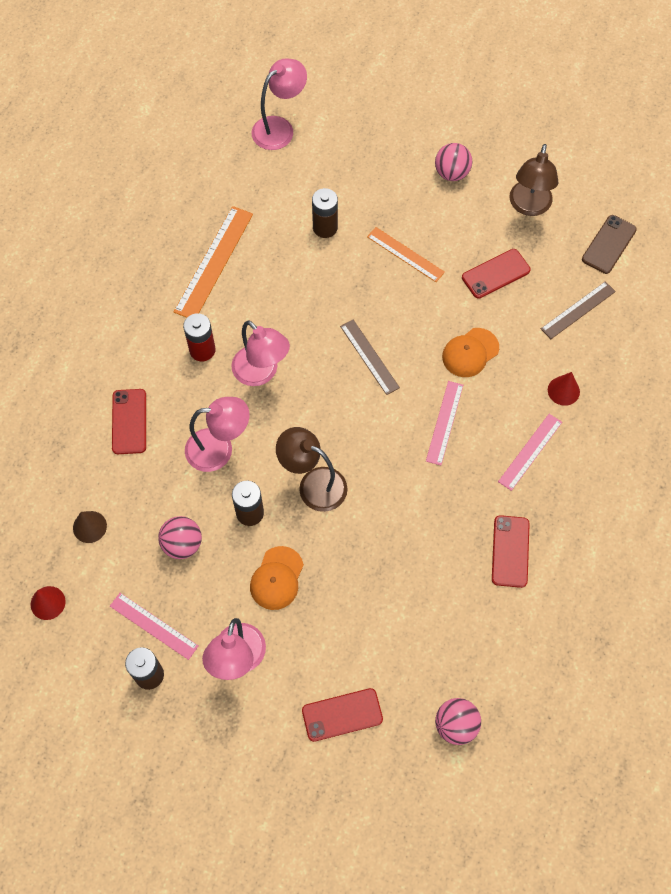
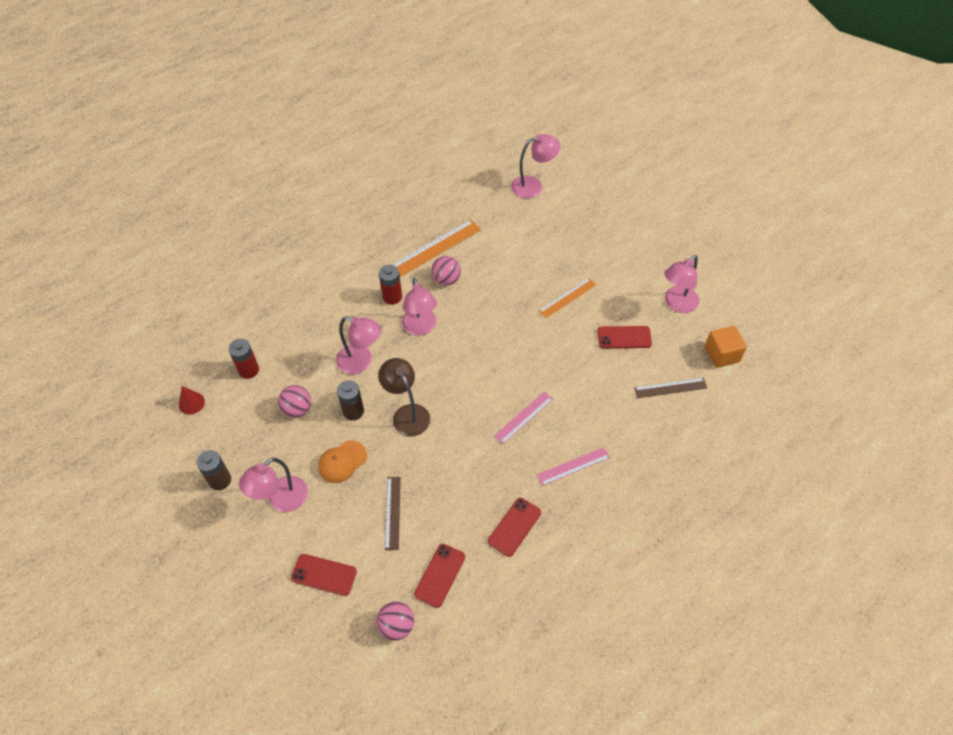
camera: 30 degrees right, 10 degrees down
(89, 526) = (248, 370): brown cone -> red battery
(129, 421) = (317, 319): red phone -> red phone (440, 575)
(154, 625) = (244, 451): pink ruler -> none
(325, 227) = (523, 258): brown battery -> none
(369, 357) = (499, 351): brown ruler -> brown ruler (392, 512)
(405, 254) = (567, 297): orange ruler -> orange ruler turned 75 degrees clockwise
(451, 173) = (634, 260): pink ball -> pink ball (446, 280)
(470, 353) = (572, 380): orange cap -> none
(529, 206) = (677, 304): brown lamp -> pink lamp
(563, 391) = (624, 437): red cone -> none
(609, 244) = (722, 354): brown phone -> orange cube

